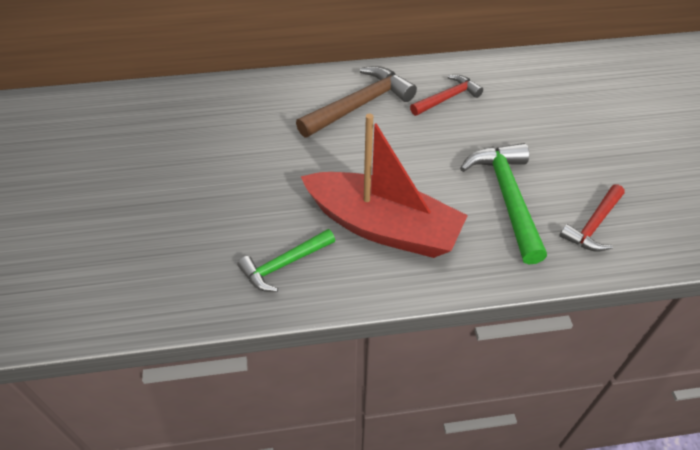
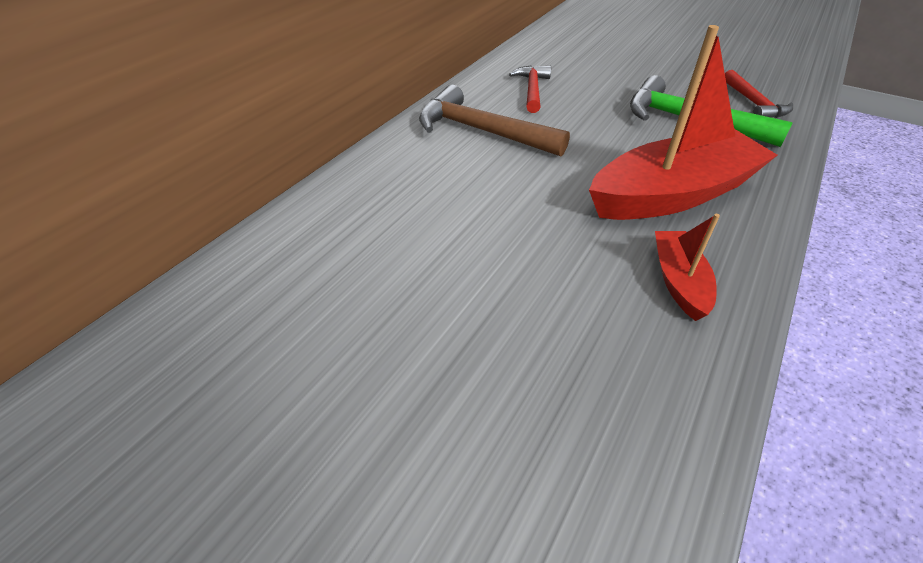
camera: 50 degrees left, 5 degrees down
(284, 264) = (678, 281): green hammer -> red boat
(359, 105) = (482, 131): brown hammer -> brown hammer turned 60 degrees counterclockwise

